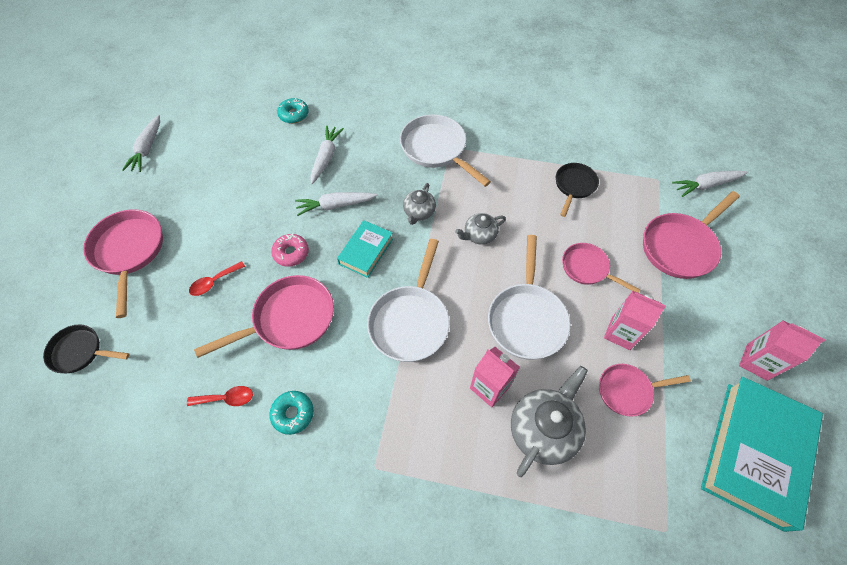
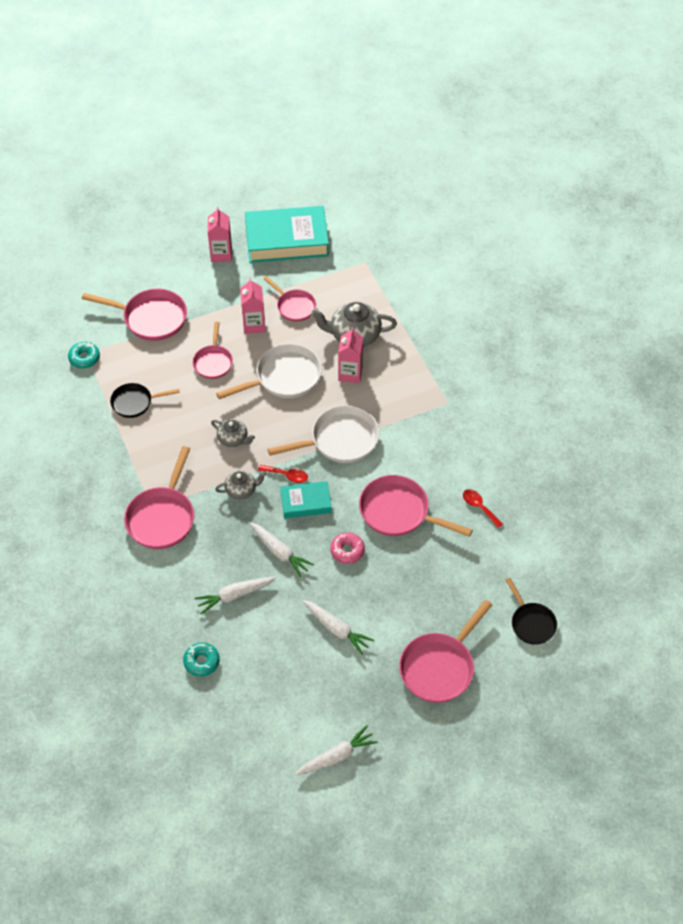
camera: 125 degrees left, 5 degrees down
(214, 282) = (412, 583): red spoon -> red spoon (287, 475)
(293, 414) = (455, 464): turquoise donut -> turquoise donut (84, 358)
(436, 149) = (162, 517): white pan -> pink pan
(706, 185) = (72, 322): white carrot -> white carrot (336, 629)

